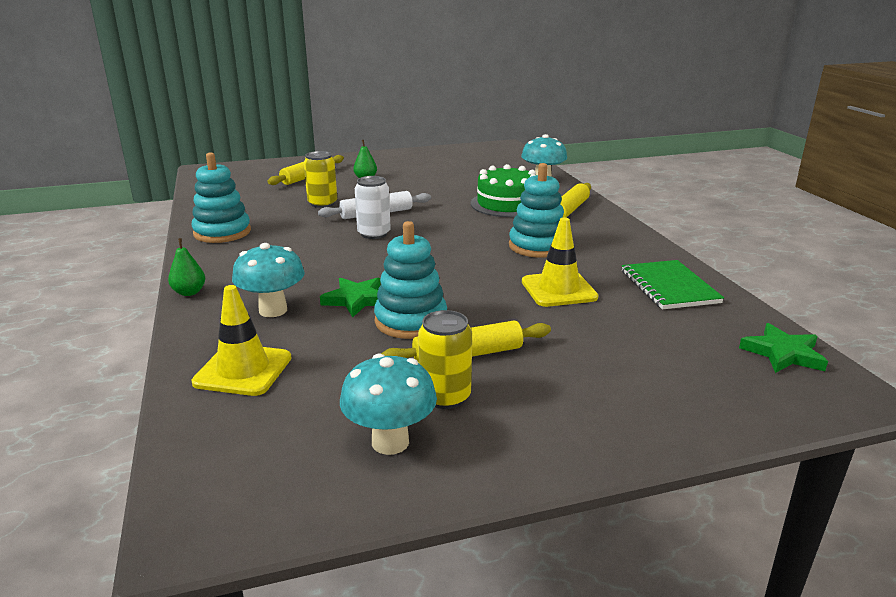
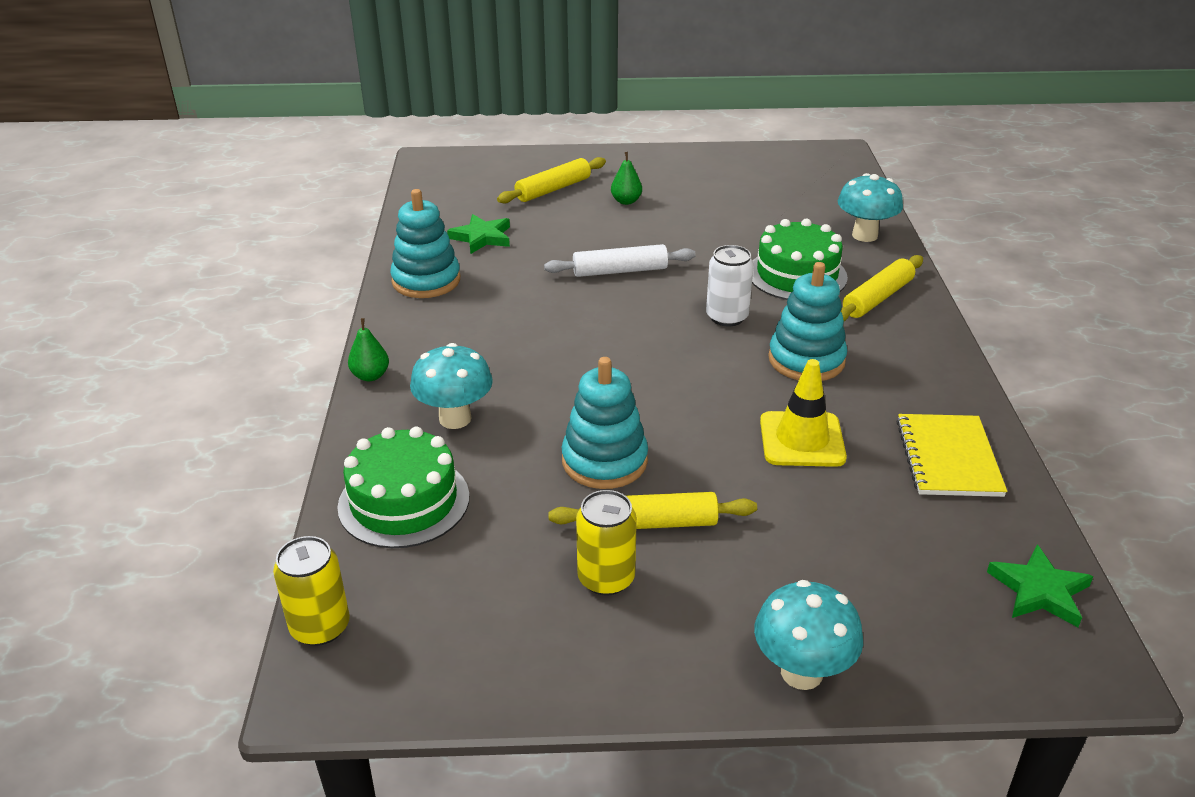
camera: 15 degrees right, 10 degrees up
(243, 370) = (404, 501): yellow traffic cone -> green cake
(322, 203) = (558, 243): yellow can -> yellow can (320, 627)
(356, 299) = (552, 417): green star -> green star (482, 237)
(374, 234) = (606, 308): white can -> white can (727, 317)
(390, 442) = (529, 626): turquoise mushroom -> turquoise mushroom (801, 672)
(669, 287) = (948, 457): green notebook -> yellow notebook

